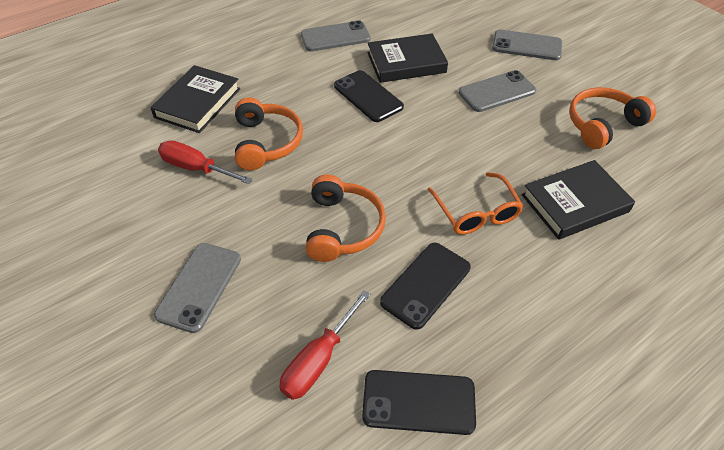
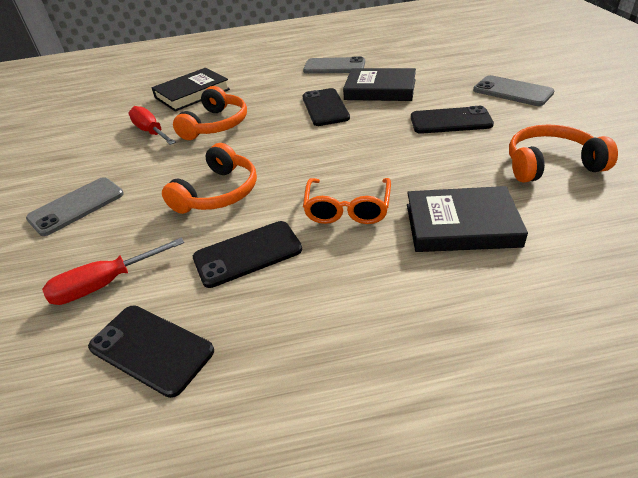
camera: 30 degrees right, 10 degrees down
(497, 92) = (450, 121): grey phone -> black phone

